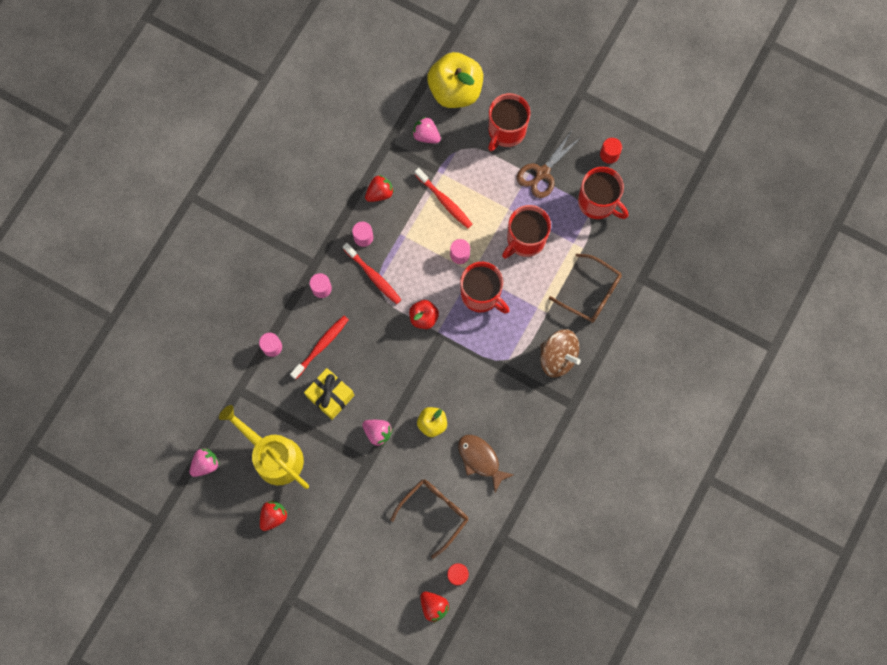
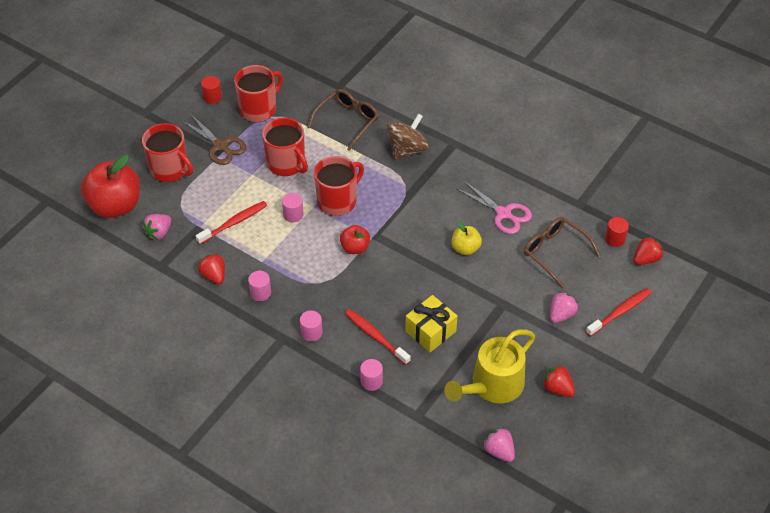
camera: 85 degrees left, 25 degrees down
(373, 276) = (304, 287): red toothbrush -> red toothbrush (620, 312)
(378, 433) = (472, 293): pink strawberry -> pink strawberry (561, 314)
(455, 91) = (115, 206): yellow apple -> red apple
(480, 459) = (503, 213): brown fish -> pink scissors

